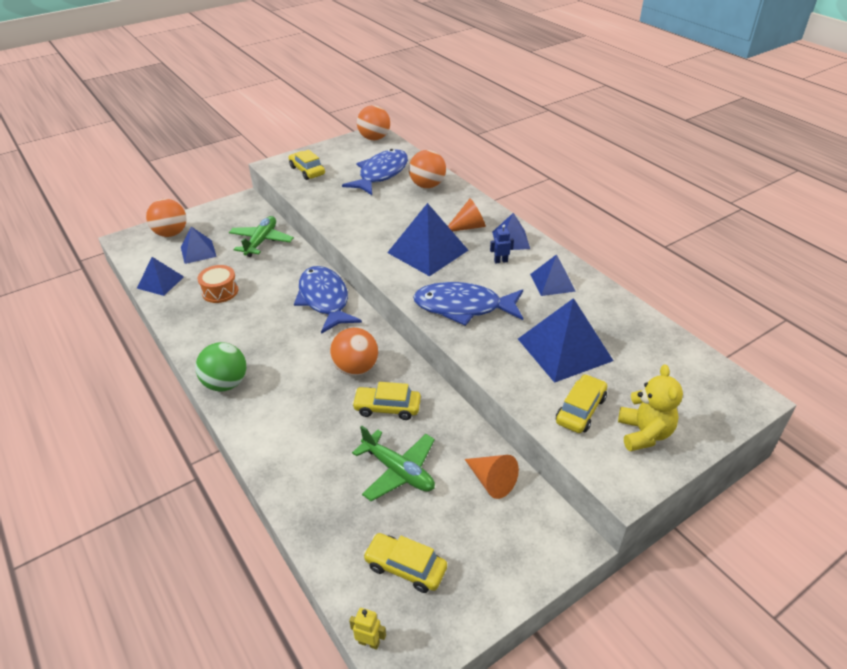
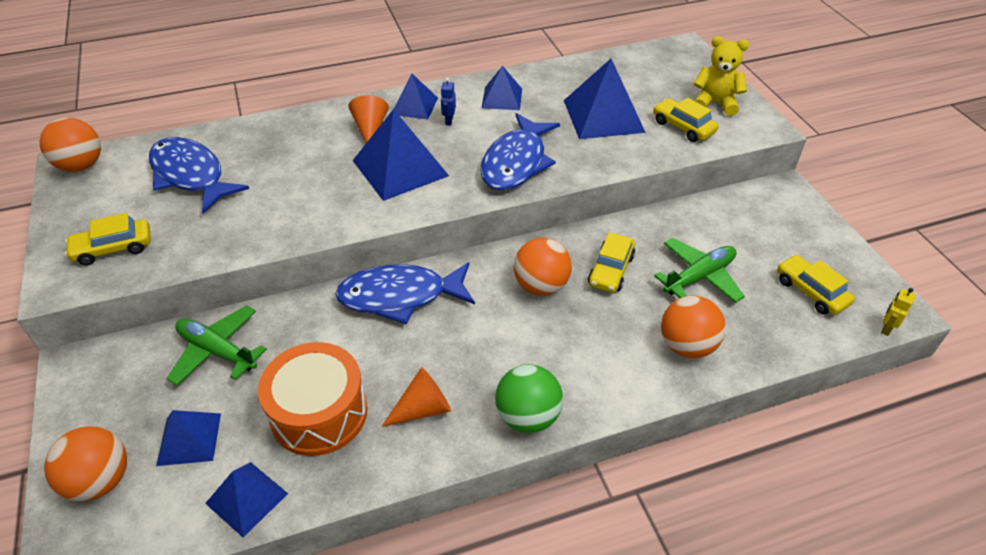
camera: 75 degrees left, 5 degrees up
(220, 291) = (319, 413): orange drum -> orange drum, size x1.70
(405, 567) = (810, 292): yellow car -> yellow car turned 105 degrees clockwise
(427, 185) = (255, 141): orange ball -> orange ball (687, 346)
(491, 481) = (719, 218): orange cone -> orange cone (423, 408)

